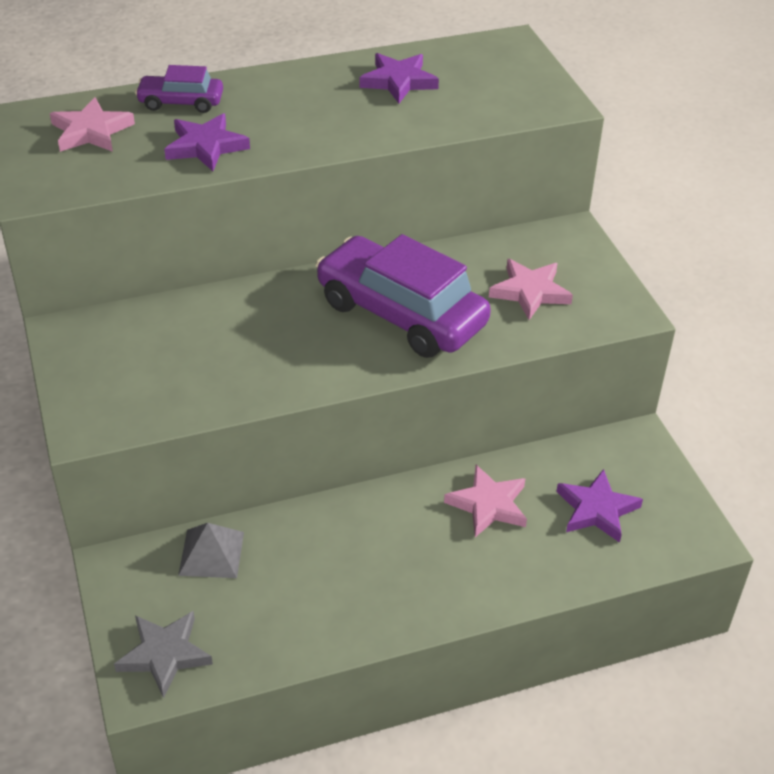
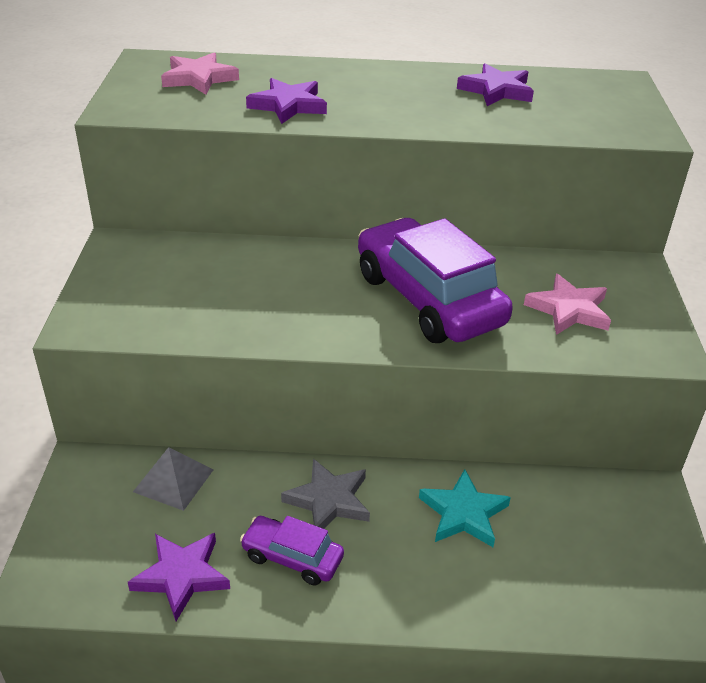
camera: 20 degrees right, 5 degrees down
(164, 654) = (77, 563): grey star -> grey star (328, 500)
(181, 102) = (289, 72): purple car -> purple car (292, 557)
(488, 505) = (463, 513): pink star -> turquoise star
(596, 510) = (578, 552): purple star -> purple star (181, 576)

